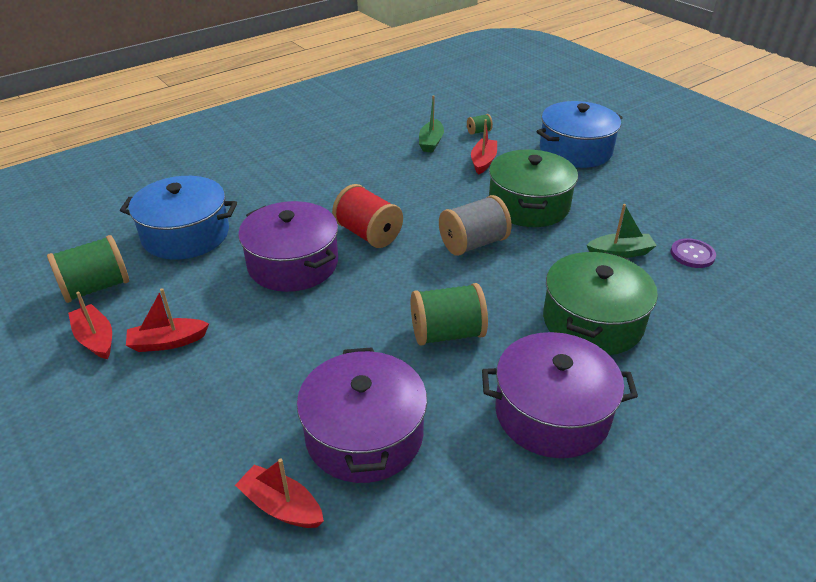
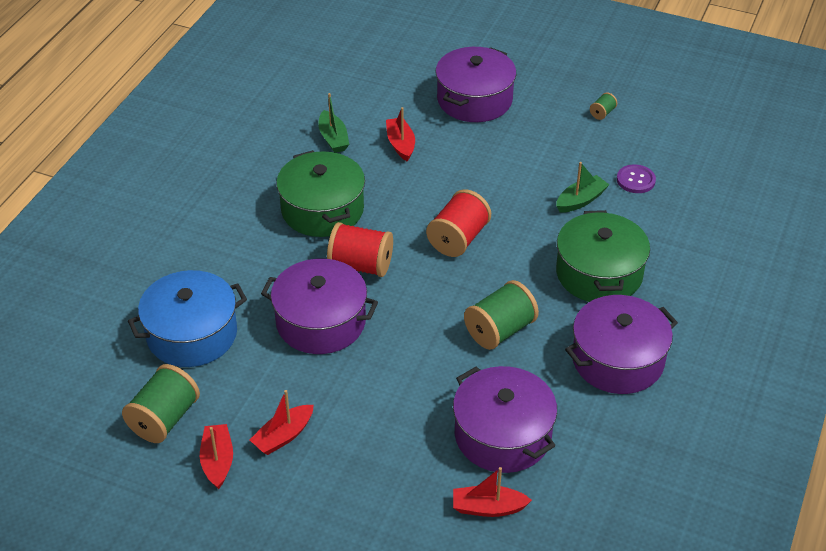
camera: 30 degrees left, 5 degrees up
(95, 339) = (217, 461): red boat -> red boat turned 60 degrees clockwise
(473, 243) = (458, 239): grey spool -> red spool
(478, 131) = (369, 108): green spool -> green spool (602, 113)
(528, 205) = (476, 179): green pot -> green pot (322, 210)
(575, 150) = (474, 100): blue pot -> purple pot

